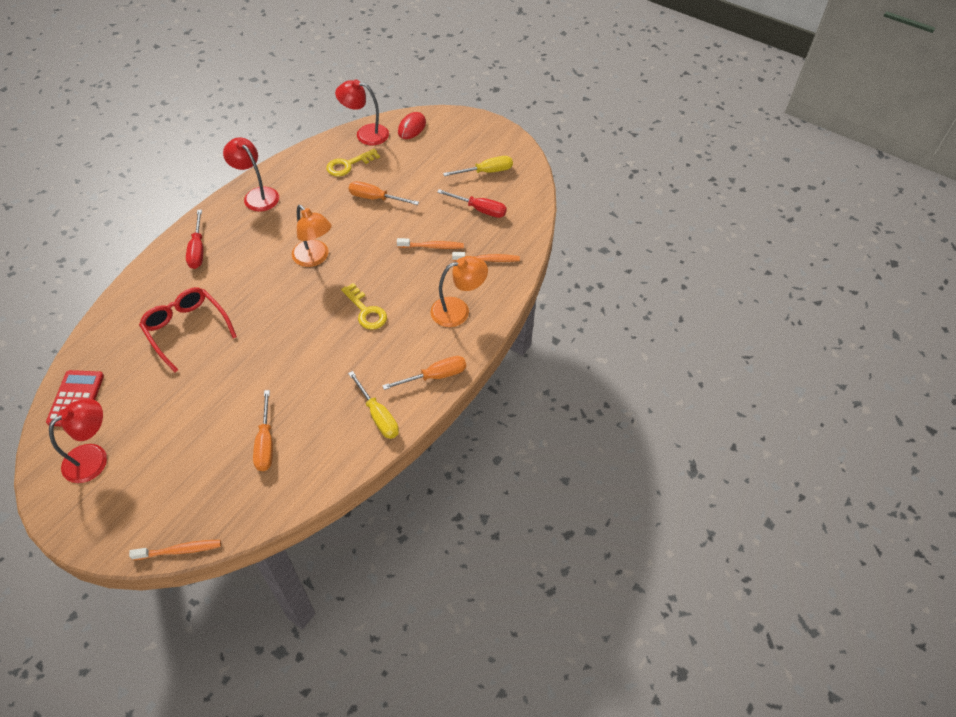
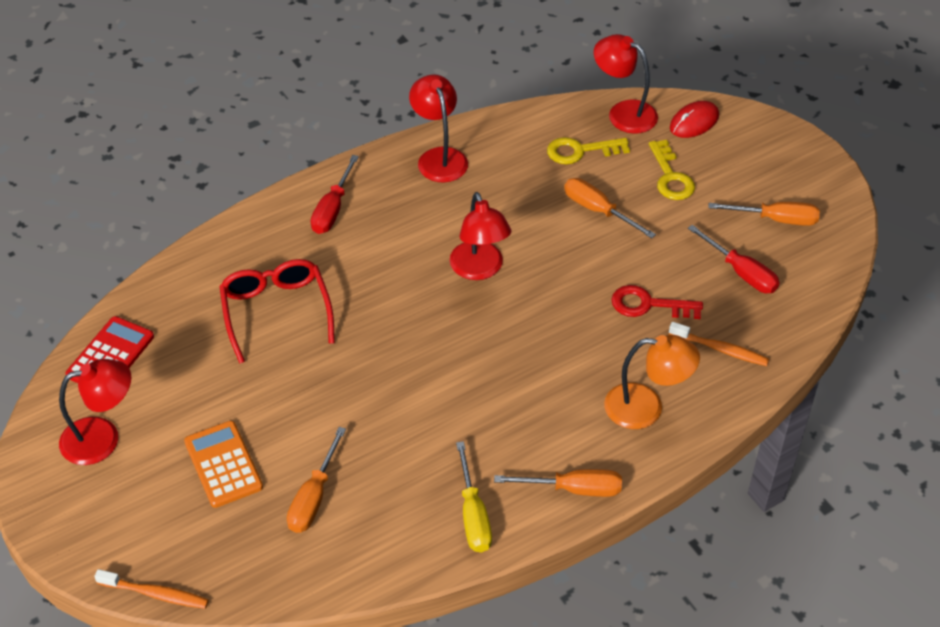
camera: 25 degrees right, 5 degrees down
(192, 444) = (223, 464): none -> orange calculator
(315, 258) = (479, 269): orange lamp -> red lamp
(366, 311) = (517, 365): yellow key -> yellow key (670, 176)
(432, 246) = (649, 305): orange toothbrush -> red key
(486, 172) = (776, 219): yellow screwdriver -> orange screwdriver

